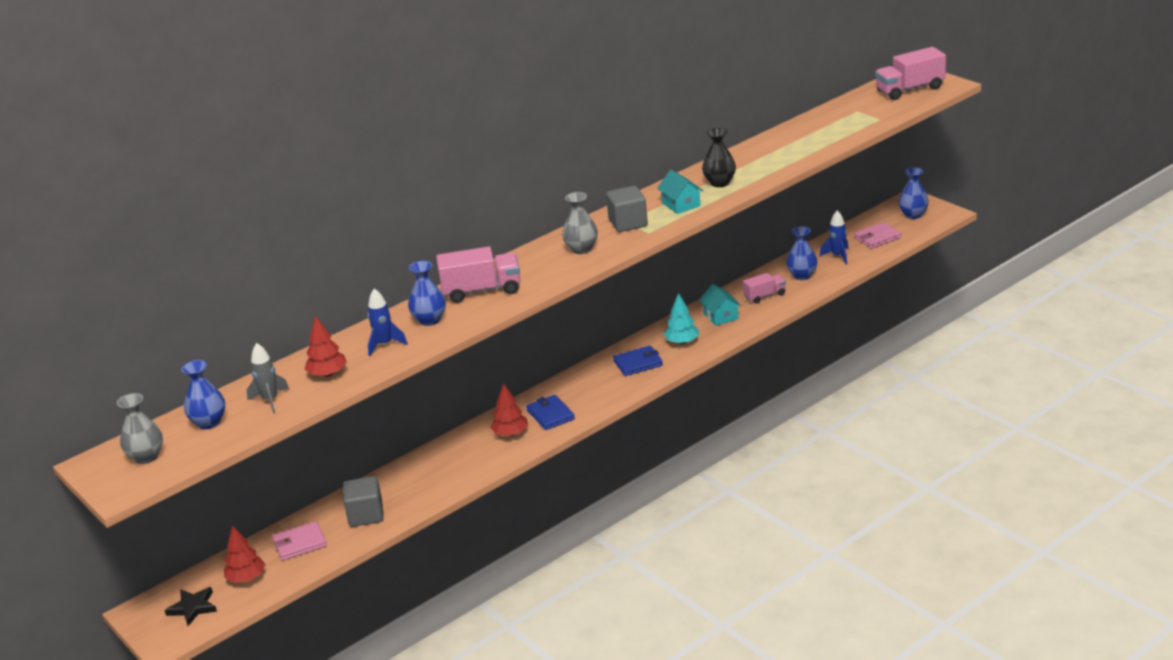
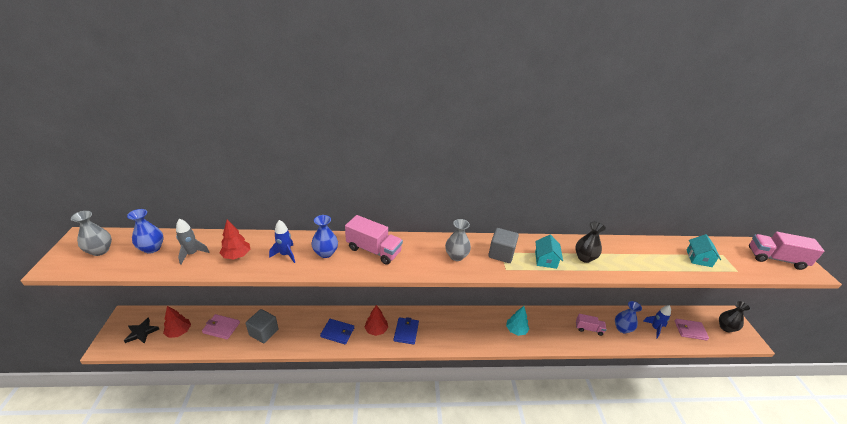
camera: 30 degrees right, 5 degrees up
(638, 363) = (480, 328): blue wallet -> blue wallet (337, 332)
(720, 316) = (552, 326): turquoise house -> turquoise house (698, 258)
(913, 215) = (725, 327): blue vase -> black vase

